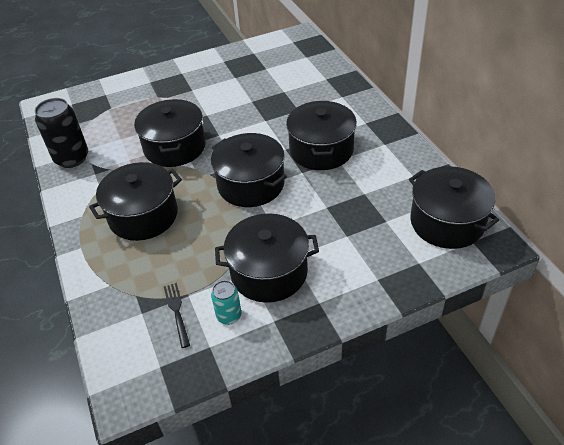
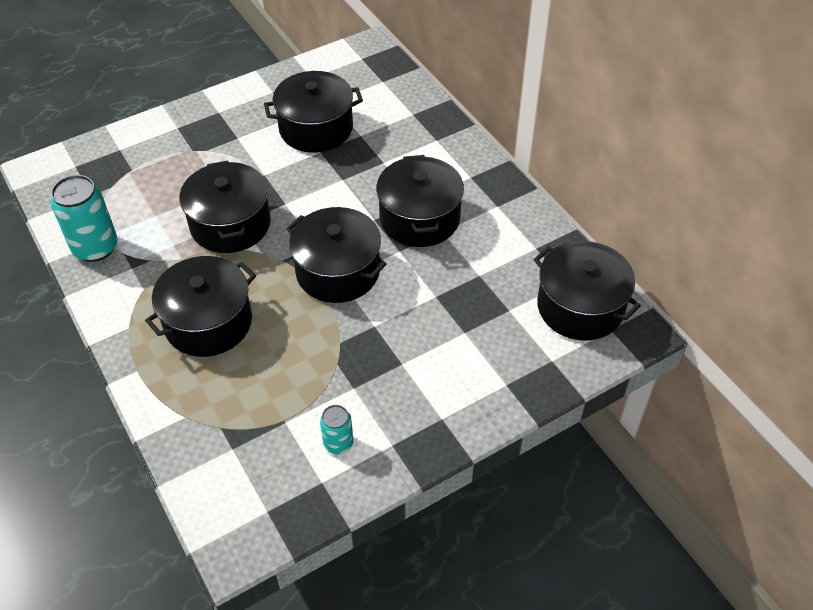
camera: 10 degrees left, 5 degrees up
(72, 158) = (95, 247): black can -> turquoise can
(177, 312) = (275, 444): black fork -> none
(269, 272) = (377, 385): black pot -> black pot (316, 128)

